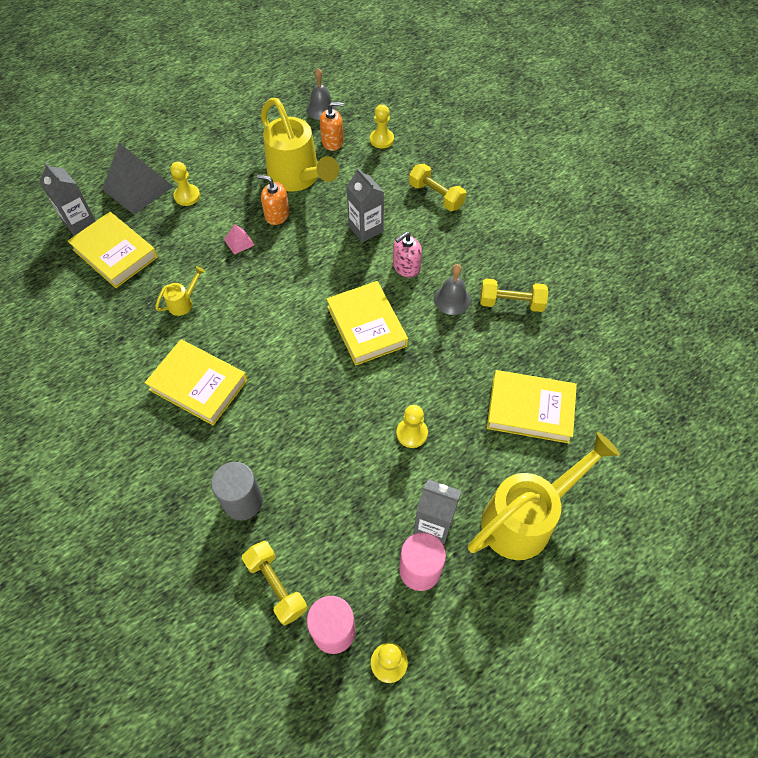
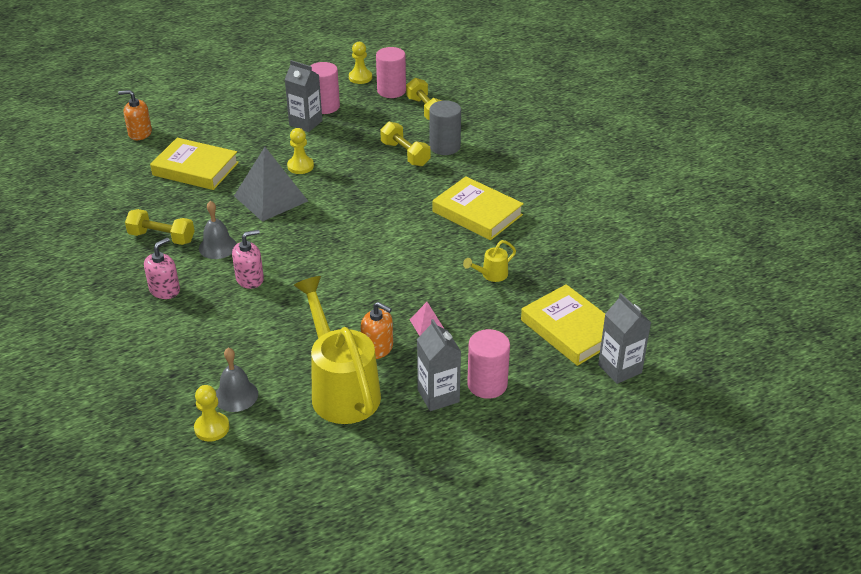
camera: 170 degrees left, 20 degrees down
(138, 187) = (552, 403): grey pyramid -> grey pyramid (270, 198)
(187, 196) = (487, 384): yellow pawn -> pink cylinder
(321, 109) = (280, 490): grey bell -> grey bell (236, 395)
(332, 142) = (280, 434): orange soap dispenser -> orange soap dispenser (140, 133)
(366, 229) = (278, 320): grey carton -> grey carton (438, 396)
(367, 326) = (310, 236): yellow book -> none
(436, 196) = (179, 346): yellow dumbbell -> yellow dumbbell (405, 154)
(475, 245) = (164, 290): none -> pink soap dispenser
(526, 518) = (237, 119): yellow watering can -> none

